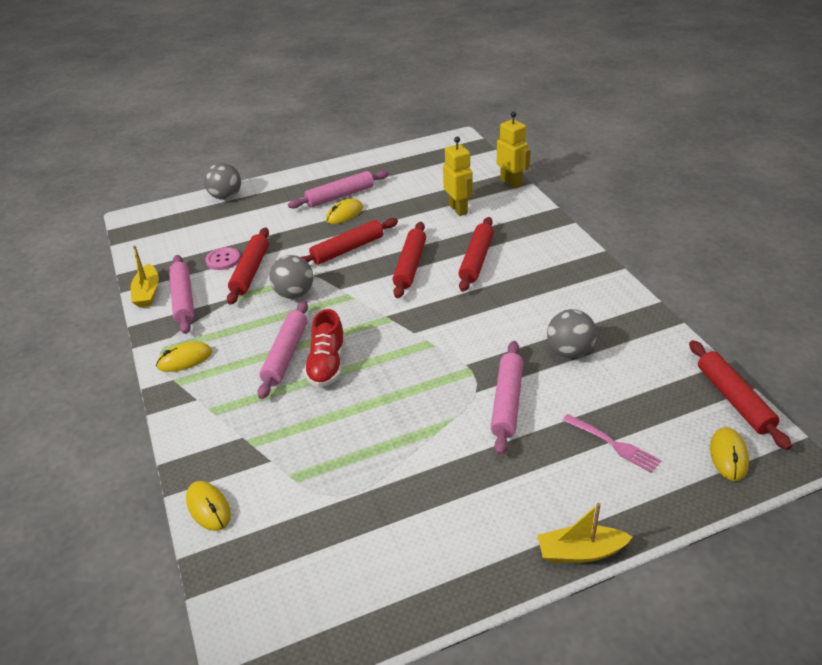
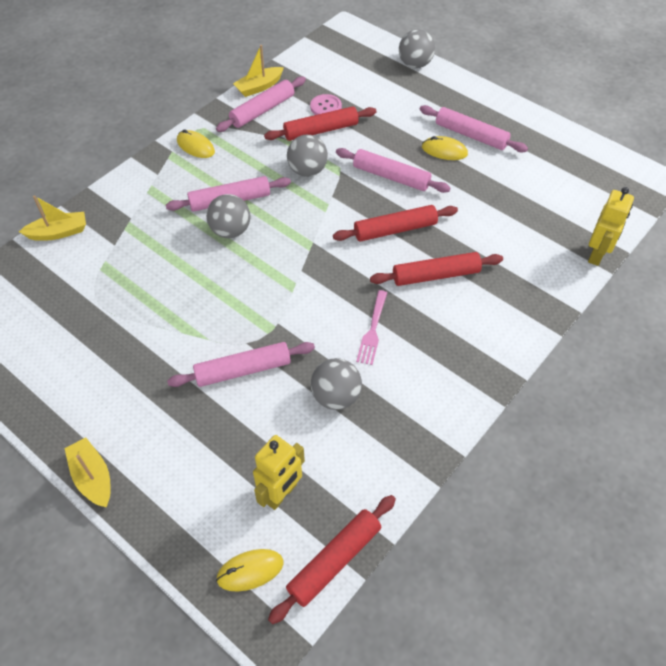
camera: 60 degrees right, 15 degrees up
(208, 507) = (58, 232): yellow mouse -> yellow boat
(327, 365) = (230, 231): red shoe -> grey ball
(347, 249) = (391, 176): red rolling pin -> pink rolling pin
(458, 209) = (513, 230): yellow robot -> yellow robot (281, 494)
(612, 444) = (225, 467): pink fork -> pink fork (372, 329)

